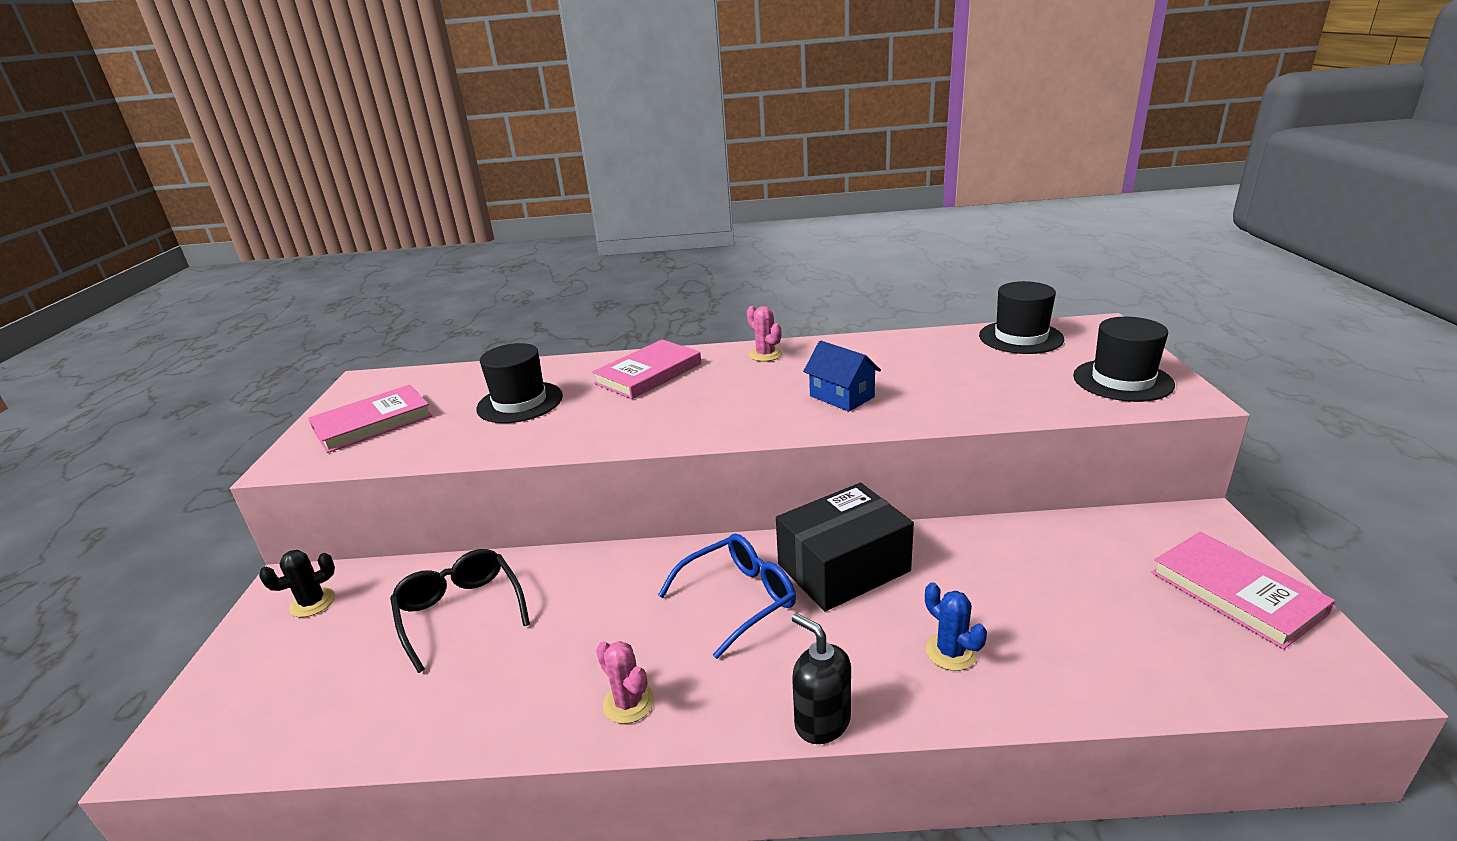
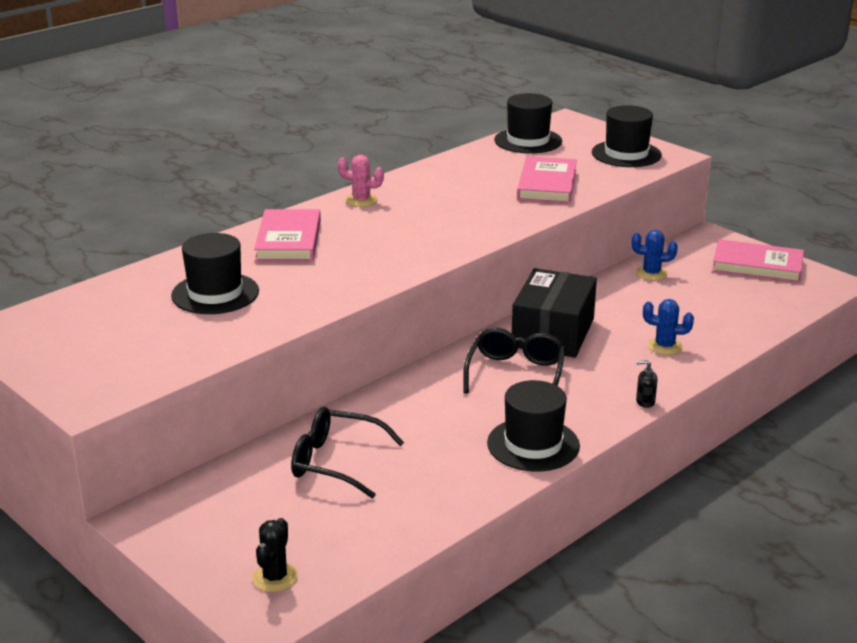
camera: 45 degrees left, 0 degrees up
(312, 603) = (196, 514): black cactus -> black cactus (275, 577)
(373, 423) = (100, 352): pink book -> pink book (547, 185)
(628, 703) = (533, 444): pink cactus -> black hat
(738, 599) = (515, 374): blue glasses -> black glasses
(822, 721) = (645, 402): black soap dispenser -> black soap dispenser, size x0.55
(841, 396) = (471, 212): blue house -> none
(1059, 542) = (651, 273): none -> blue cactus

